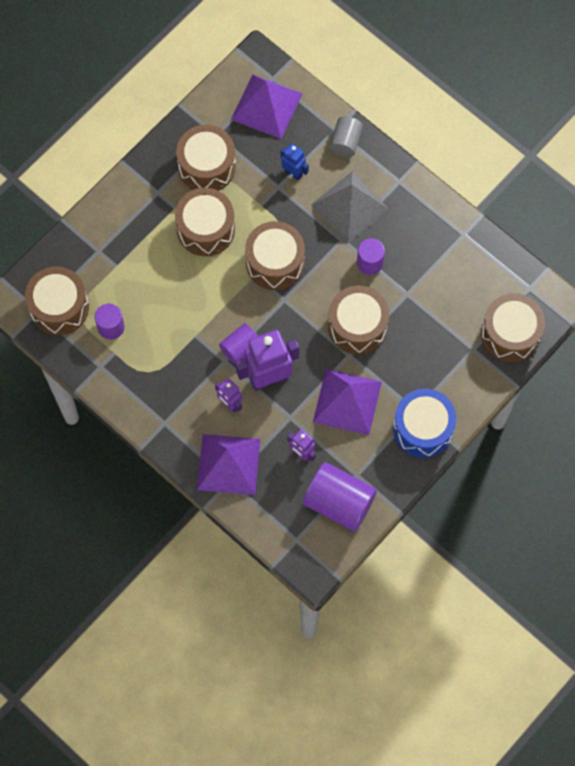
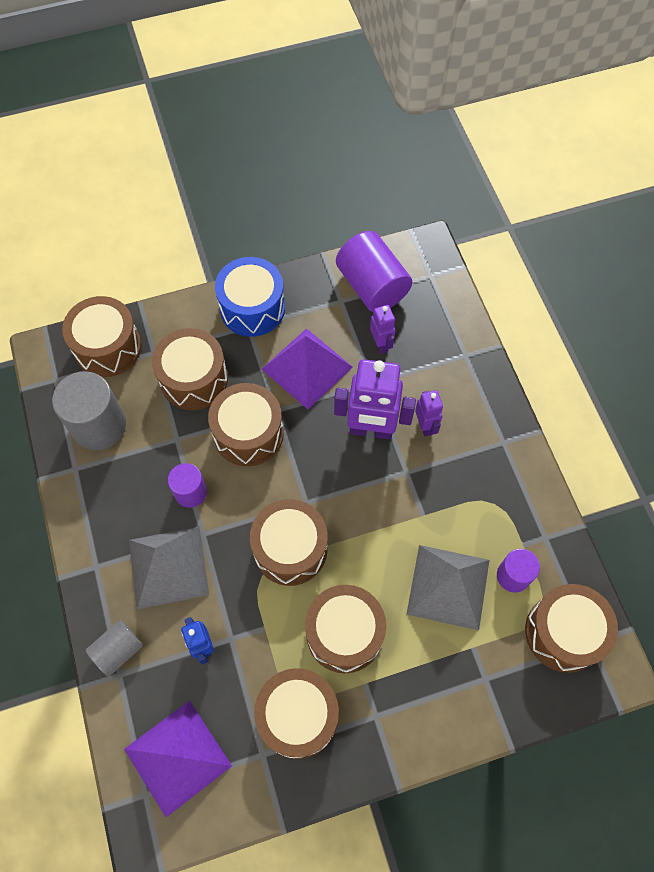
camera: 150 degrees left, 5 degrees down
(152, 296) = (448, 587): none -> grey pyramid
(229, 464) = (458, 370): purple pyramid -> none
(240, 348) = (382, 476): purple cylinder -> none
(426, 345) = (194, 379): none -> brown drum
(470, 272) = (99, 425): none -> grey cylinder

